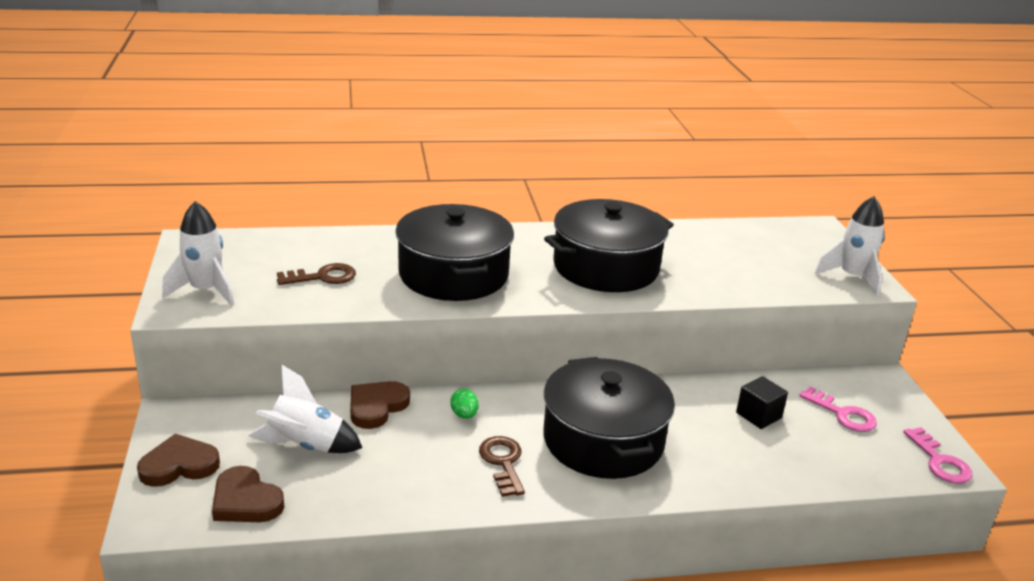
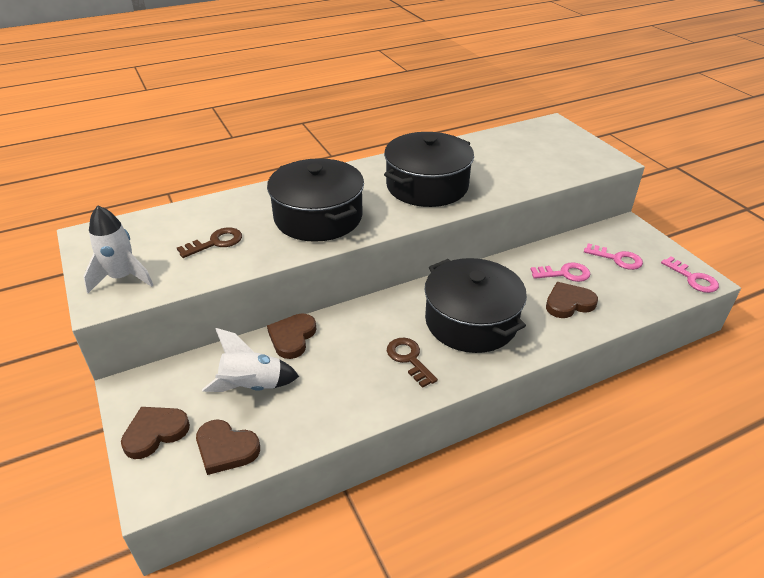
camera: 15 degrees left, 10 degrees up
(464, 415) = (362, 327): green egg -> none
(744, 450) = (568, 303): none -> brown heart
(758, 415) = (564, 273): black cube -> pink key
(852, 277) = (595, 157): white rocket -> none

